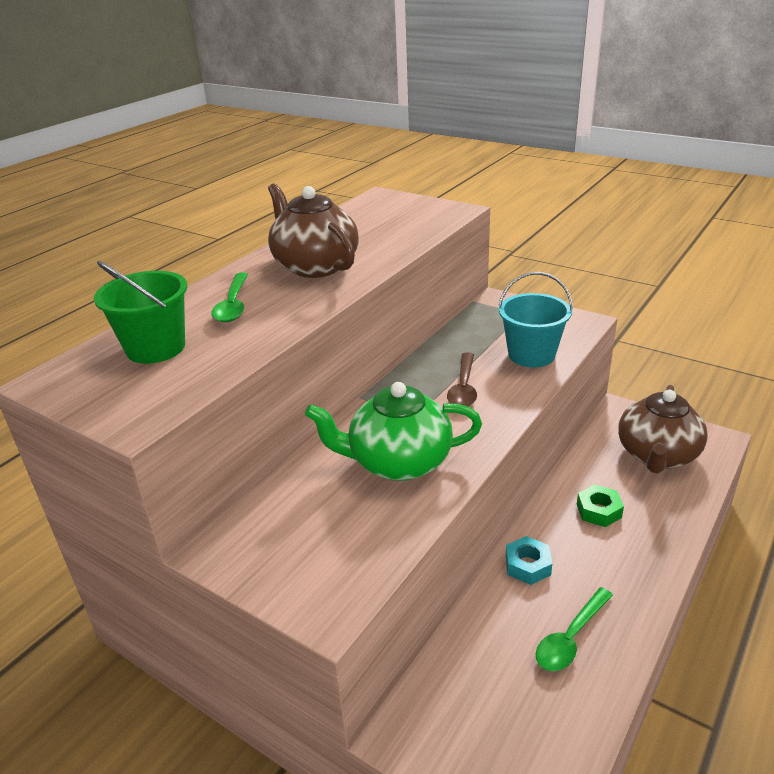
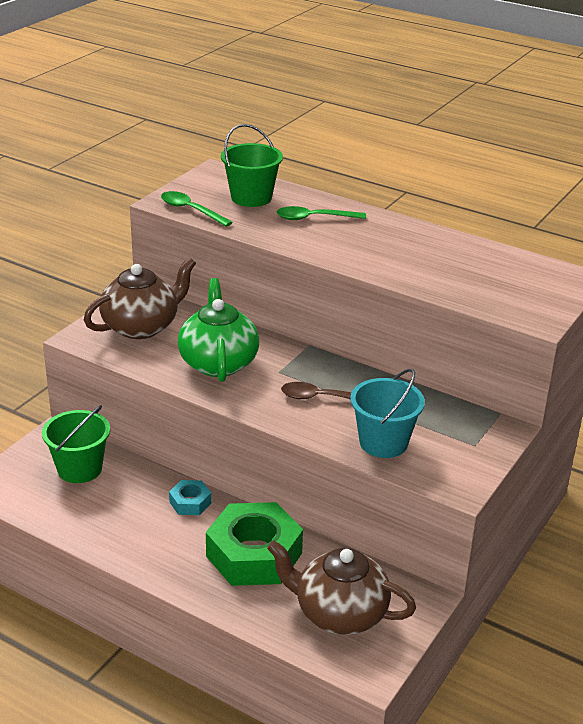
camera: 85 degrees right, 0 degrees up
(315, 266) = (387, 247): brown teapot -> brown teapot (142, 326)
(479, 689) = (80, 469): none -> green bucket
(571, 637) = (114, 517): green spoon -> green spoon (191, 210)
(598, 510) = (254, 555): green nut -> green nut, size x2.17

